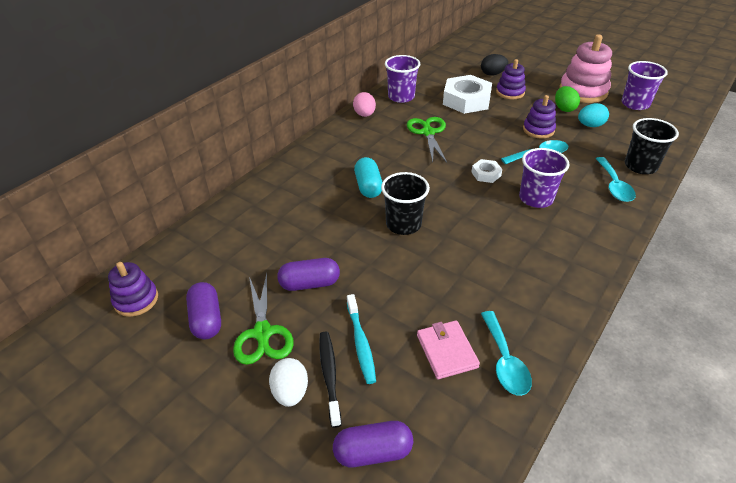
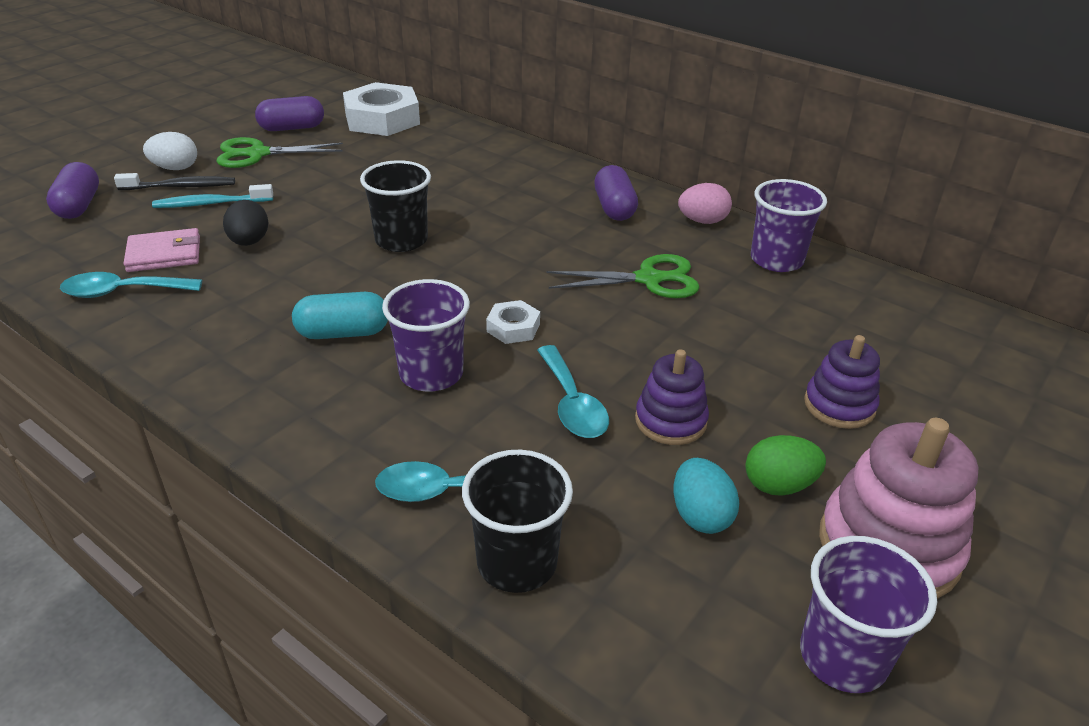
camera: 90 degrees right, 5 degrees down
(136, 300) = (335, 97): purple stacking toy -> none
(310, 283) = (316, 177): purple capsule -> purple capsule (614, 208)
(368, 186) = (495, 217): turquoise capsule -> turquoise capsule (343, 333)
(466, 100) = (783, 336): white nut -> white nut (382, 119)
(492, 74) = (928, 391): black egg -> black egg (249, 242)

